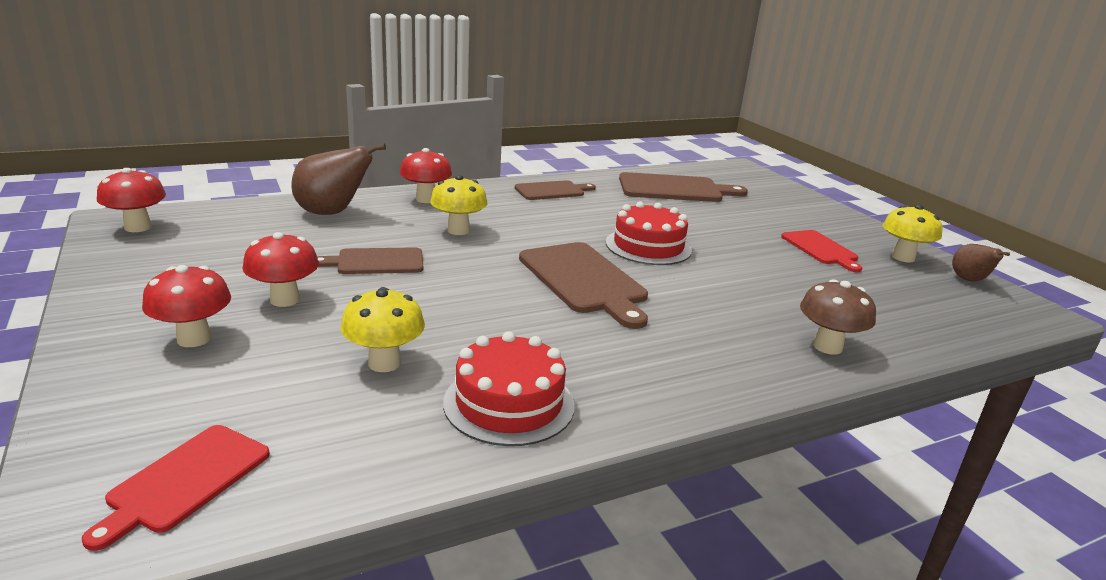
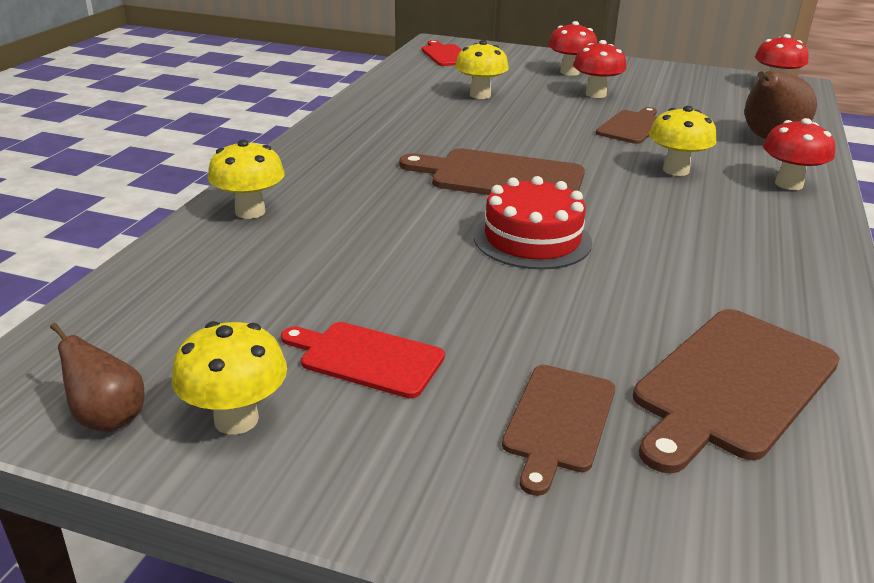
camera: 135 degrees right, 5 degrees up
(509, 403) = (394, 105): red cake -> none
(552, 191) = (782, 266): brown cutting board -> brown cutting board (558, 421)
(827, 346) = (250, 212): brown mushroom -> yellow mushroom

